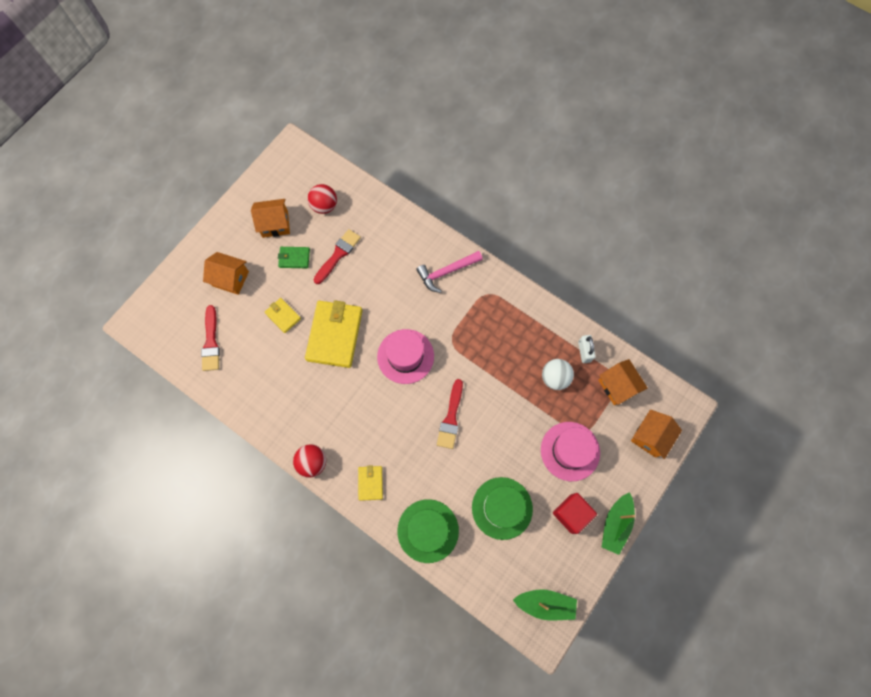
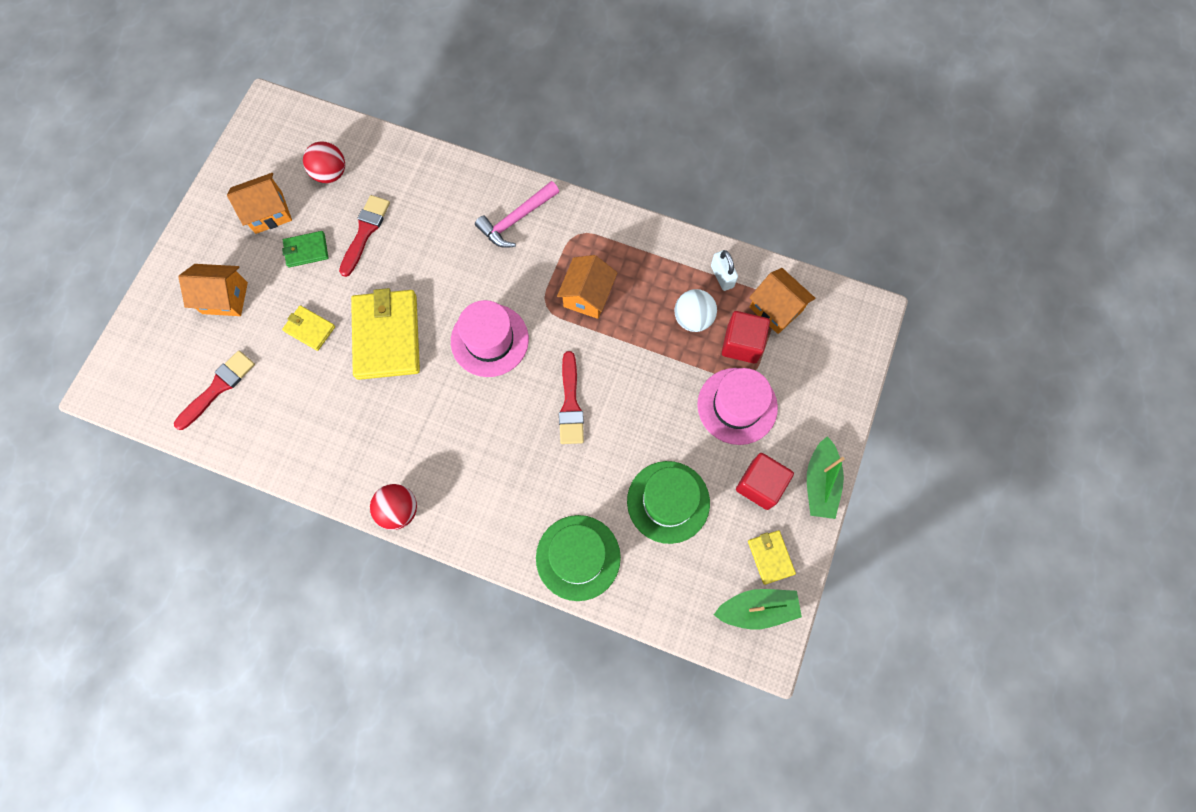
camera: 15 degrees left, 0 degrees up
(211, 342) = (218, 388): red brush -> red brush turned 120 degrees counterclockwise
(370, 483) = (484, 516): yellow wallet -> yellow wallet (770, 557)
(585, 406) = (742, 344): none -> red cube
(650, 437) = (834, 361): orange house -> orange house (587, 295)

